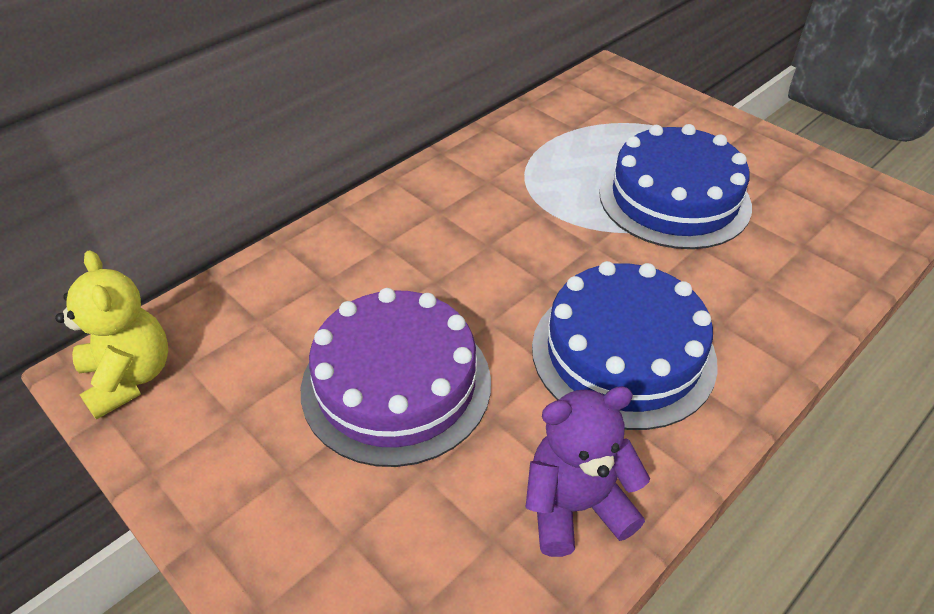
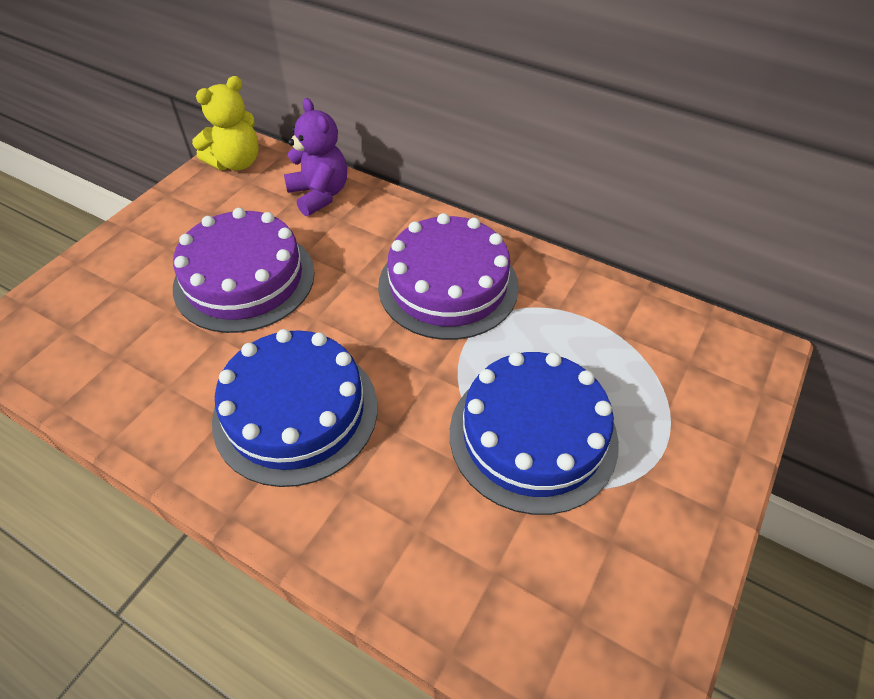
camera: 75 degrees right, 5 degrees up
(477, 213) = (448, 285): none -> purple cake
(575, 506) = (140, 398): purple teddy bear -> purple teddy bear (319, 195)

